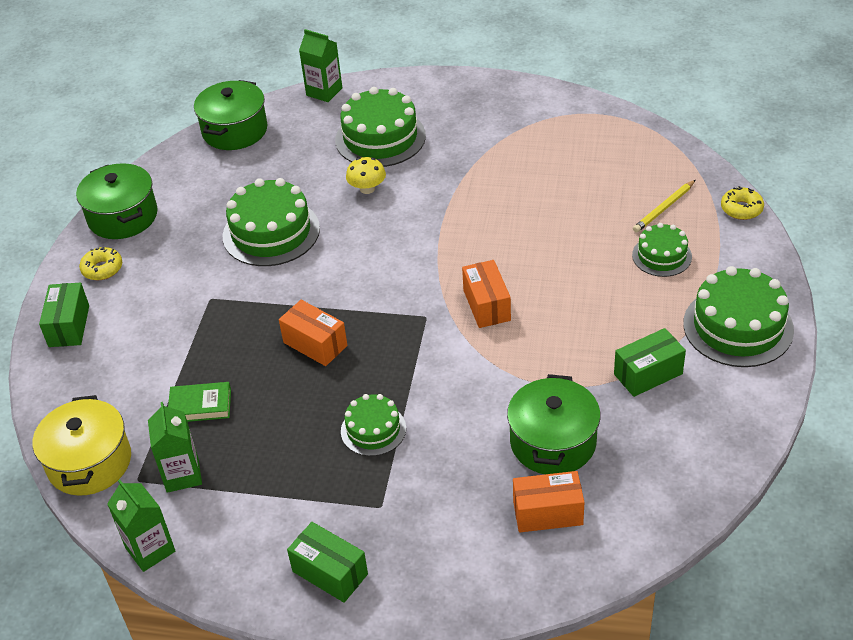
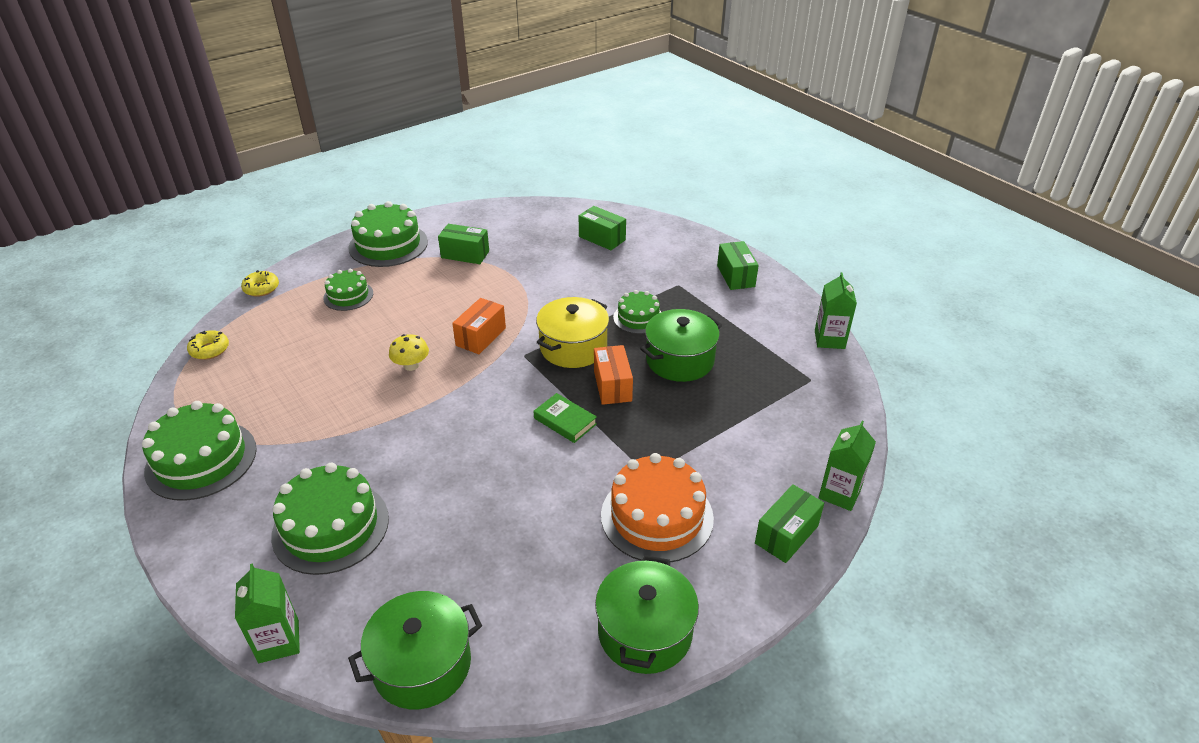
camera: 140 degrees left, 5 degrees down
(89, 462) = (838, 410): yellow pot -> yellow pot (573, 347)
(102, 269) = (714, 577): yellow donut -> yellow donut (210, 350)
(175, 276) = (657, 516): none -> orange cake
(182, 475) = (778, 365): green carton -> green carton (839, 493)
(200, 405) = (730, 397): green book -> green book (565, 421)
(271, 232) = (537, 499): green cake -> green cake (201, 460)
(367, 189) = (417, 480): yellow mushroom -> yellow mushroom (411, 365)
(548, 513) = (602, 238): orange box -> green box
(553, 442) = (556, 258): green pot -> green pot (680, 360)
(664, 208) = (291, 318): yellow pencil -> none

